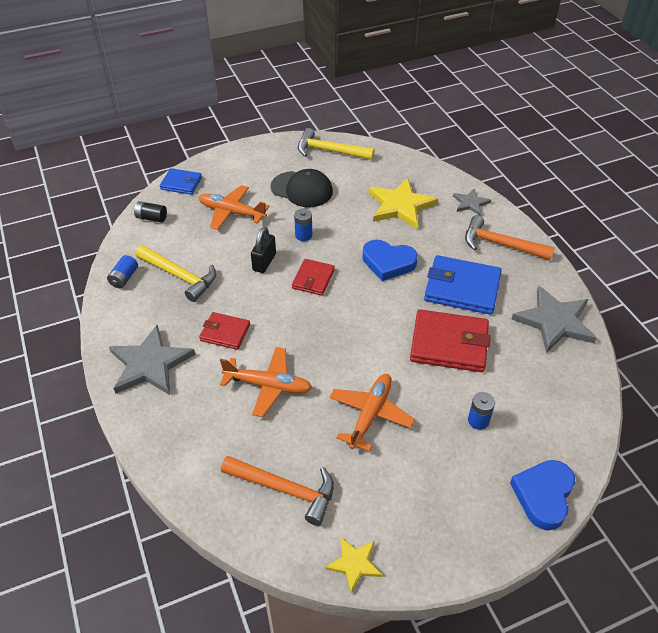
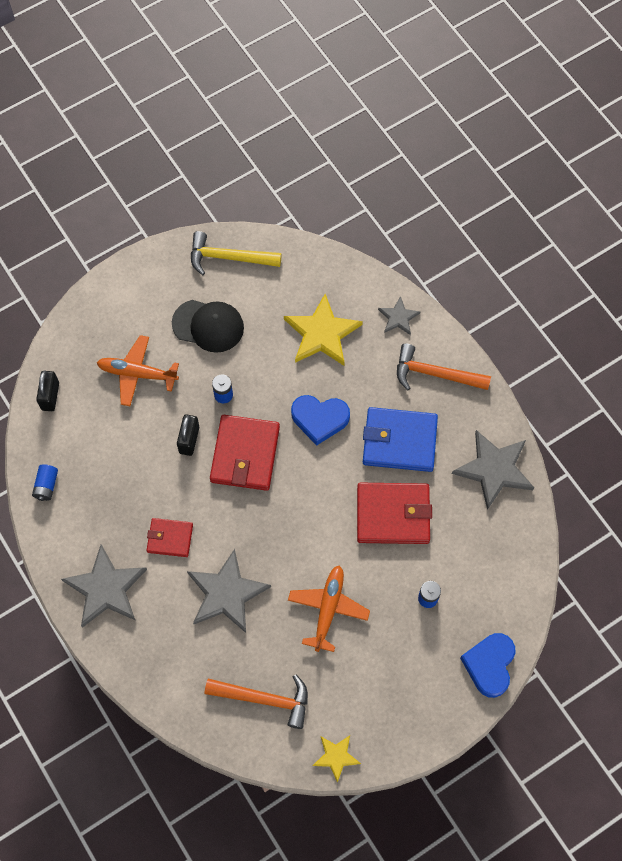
camera: 10 degrees left, 20 degrees up
(151, 218) = (50, 396): black battery -> black padlock
(180, 276) = (104, 473): yellow hammer -> none
(181, 183) = (69, 338): blue wallet -> none
(268, 385) = (226, 593): orange plane -> grey star
(313, 279) = (245, 454): red wallet -> red wallet, size x1.73

